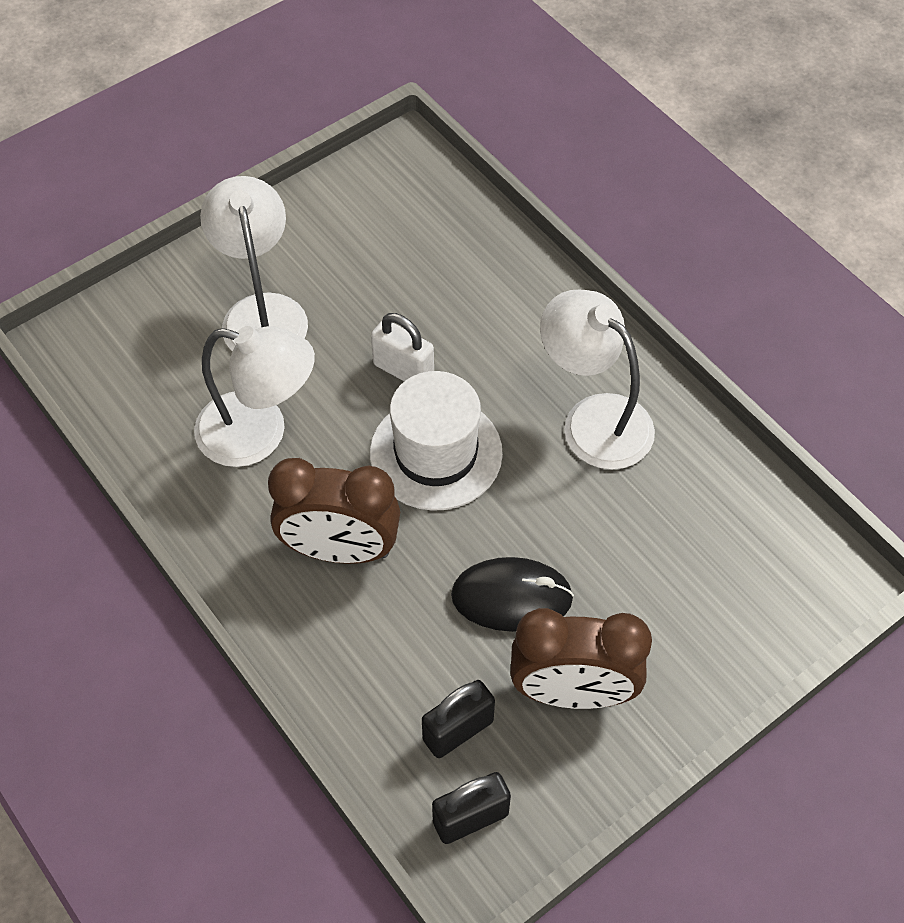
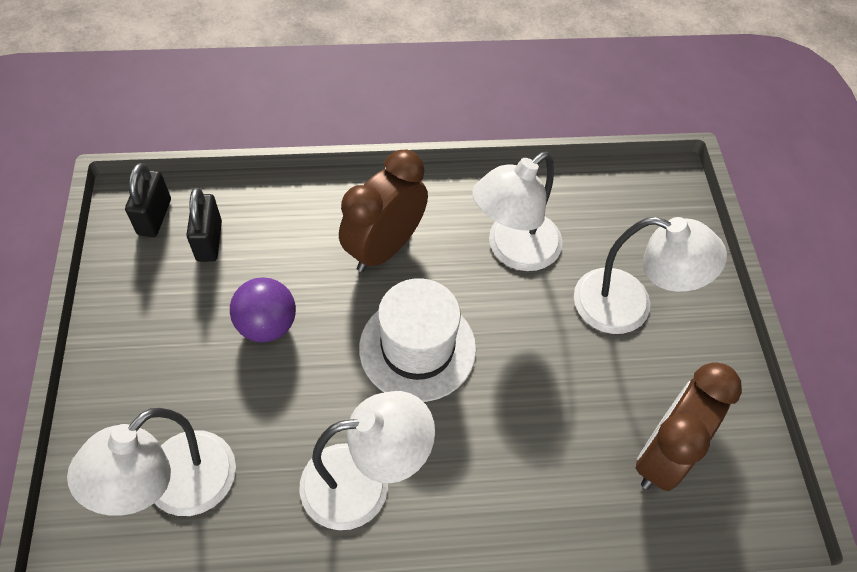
camera: 120 degrees right, 0 degrees up
(403, 370) = (509, 371): white padlock -> none
(511, 597) = (267, 325): black mouse -> purple ball
(572, 692) = (173, 317): brown clock -> brown clock (664, 455)
(719, 555) = (176, 488): none -> white lamp

